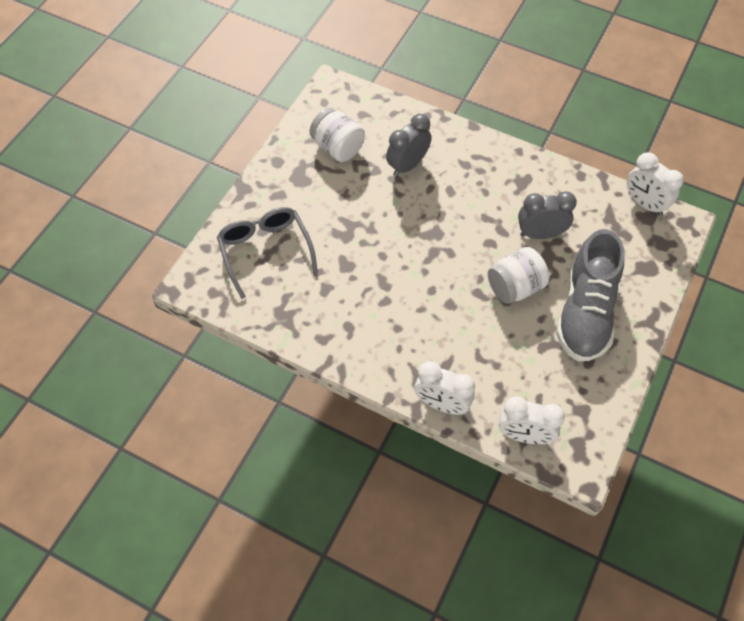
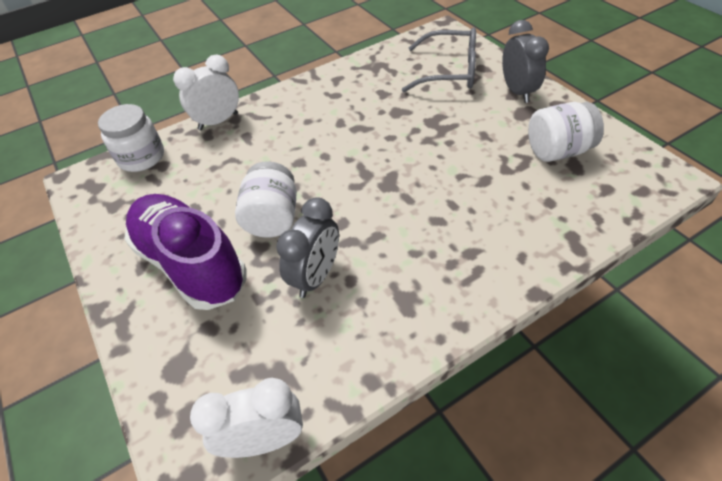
camera: 125 degrees right, 10 degrees down
(407, 165) = (499, 198): grey clock -> grey clock (517, 91)
(524, 435) = (141, 157): white clock -> white jar
(585, 312) = (191, 263): grey shoe -> purple shoe

